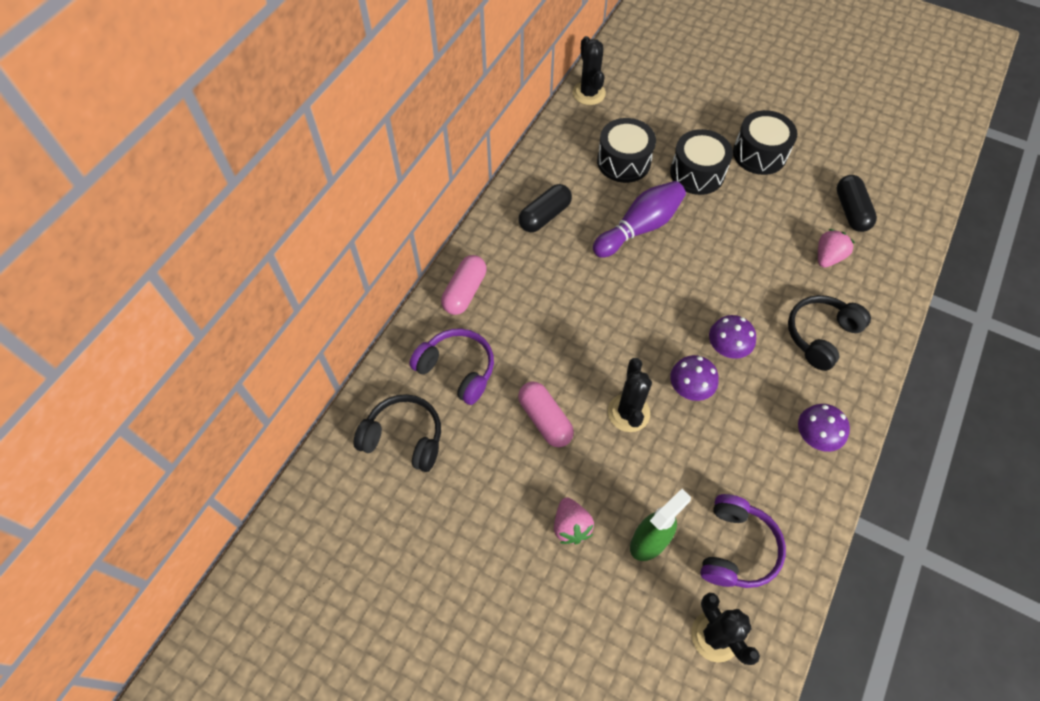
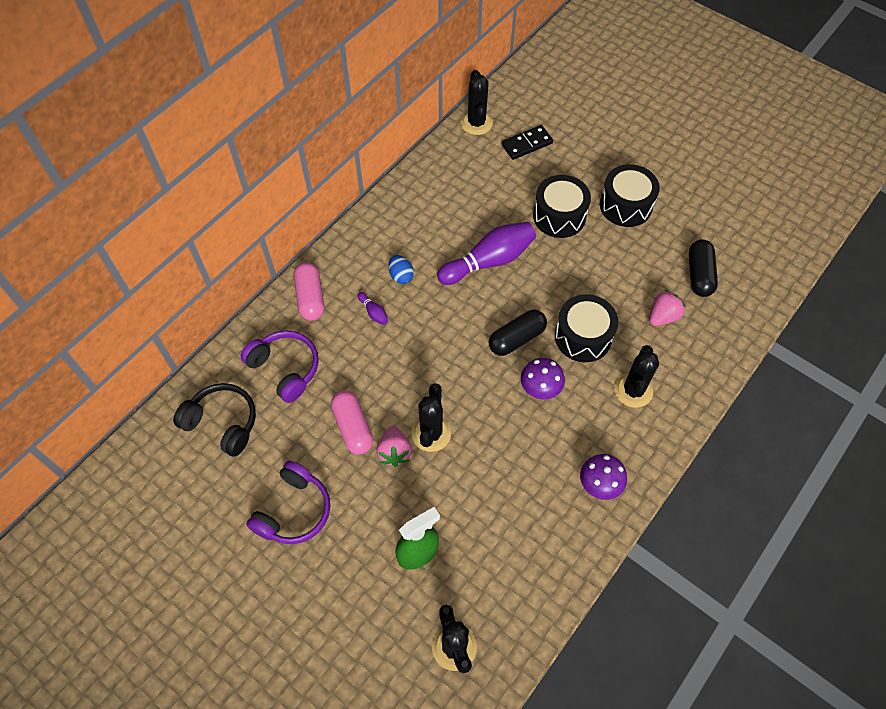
camera: 10 degrees right, 0 degrees up
(465, 292) = (310, 298): pink capsule -> pink capsule turned 45 degrees counterclockwise
(535, 297) = (373, 312): none -> purple bowling pin
(545, 216) = (403, 237): black capsule -> black capsule (516, 338)
(553, 255) = (401, 276): none -> blue egg
(571, 526) = (351, 527): pink strawberry -> pink strawberry (394, 452)
(623, 161) = (492, 195): black drum -> black drum (583, 337)
(645, 107) = (527, 144): none -> black domino
(690, 387) = (494, 419): purple mushroom -> none
(736, 548) = (496, 573): purple headphones -> purple headphones (294, 511)
(820, 335) = (633, 390): black headphones -> black cactus

